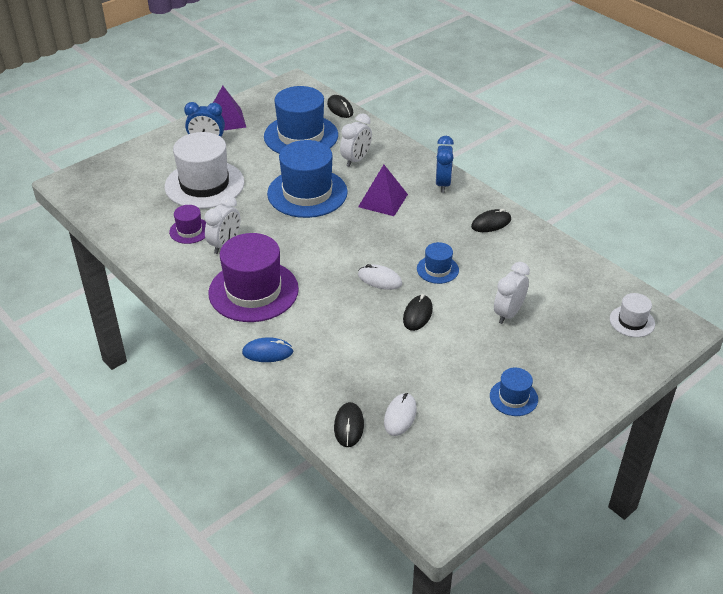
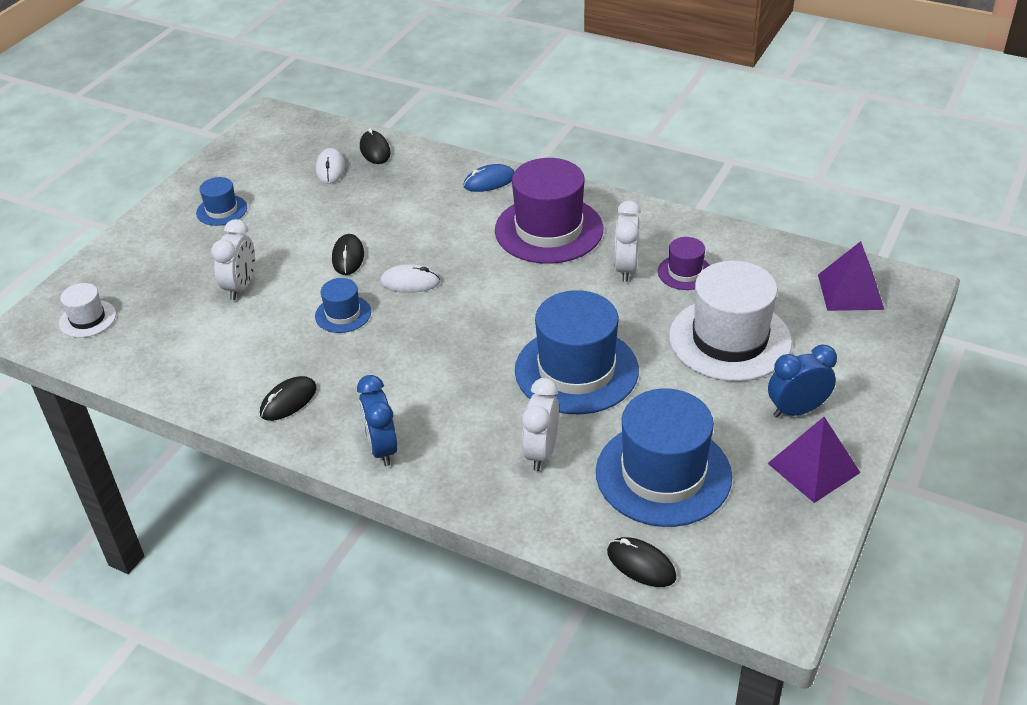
camera: 160 degrees right, 0 degrees up
(383, 200) = (460, 391): purple pyramid -> purple pyramid (850, 292)

